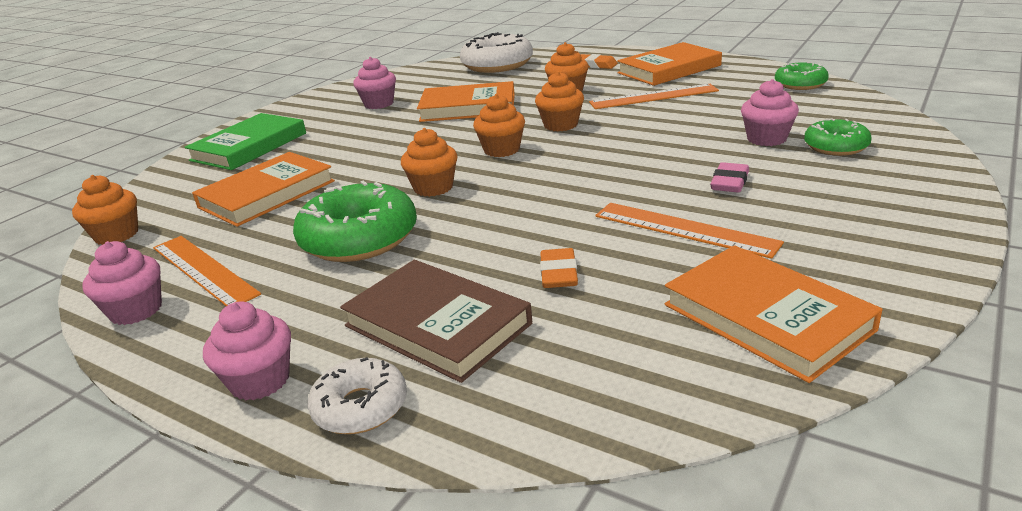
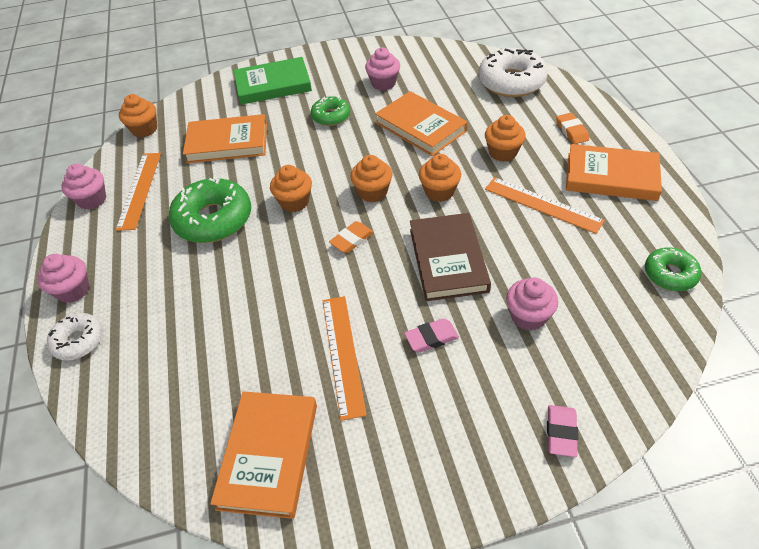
camera: 45 degrees right, 20 degrees up
(437, 325) = (158, 317): brown book -> brown book (448, 260)
(558, 273) = (243, 330): orange eraser -> orange eraser (352, 240)
(836, 146) = (554, 365): green donut -> green donut (331, 116)
(913, 167) = (561, 432): none -> pink eraser

